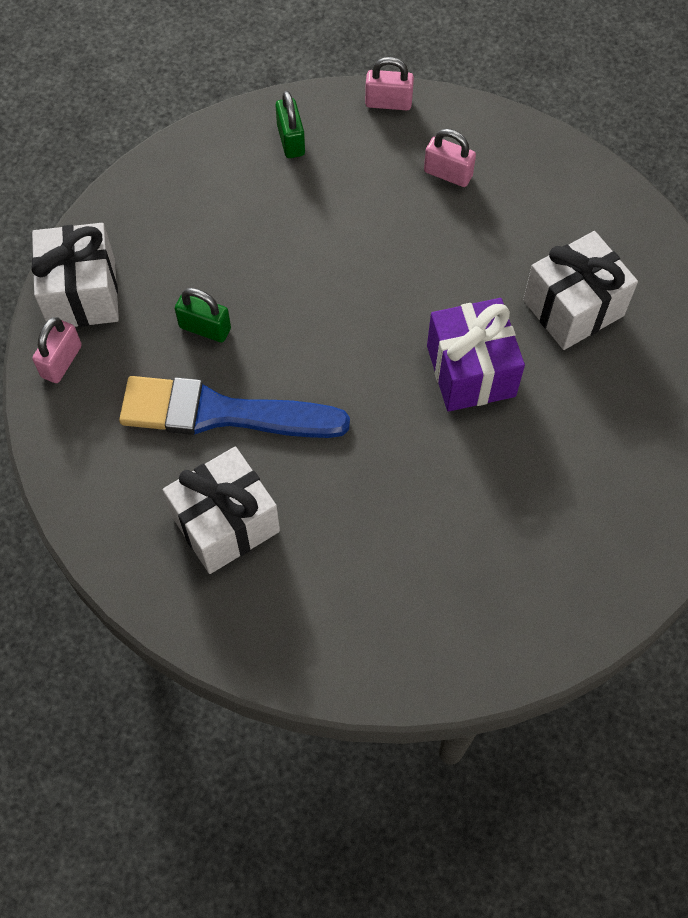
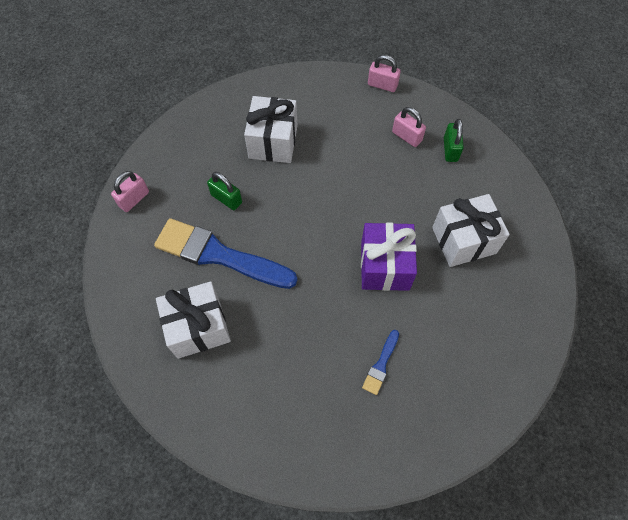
camera: 15 degrees right, 0 degrees up
(82, 294) = (160, 160): white gift -> white gift (273, 142)
(291, 140) = (315, 95): green padlock -> green padlock (450, 150)
(505, 509) = (381, 365): none -> blue brush

